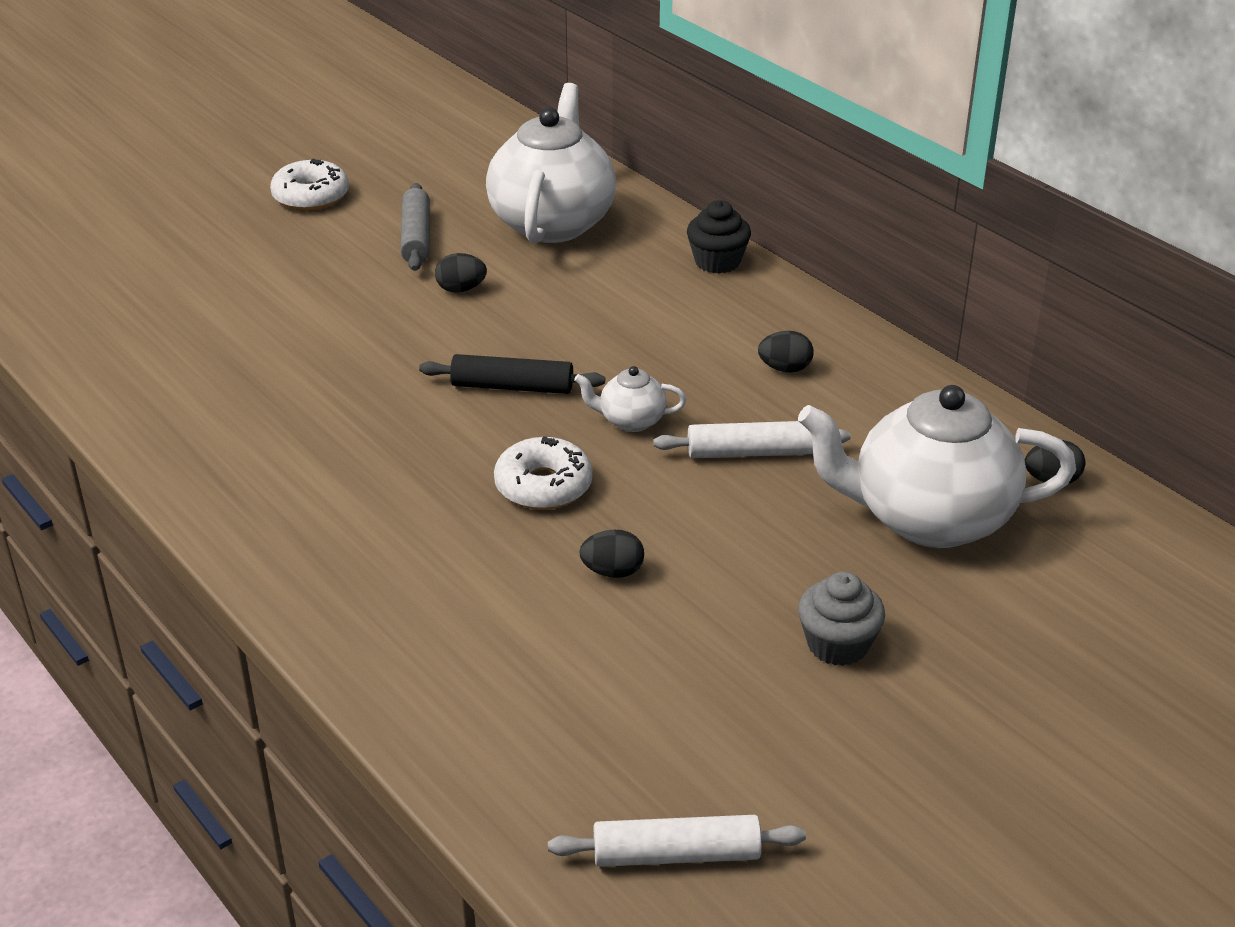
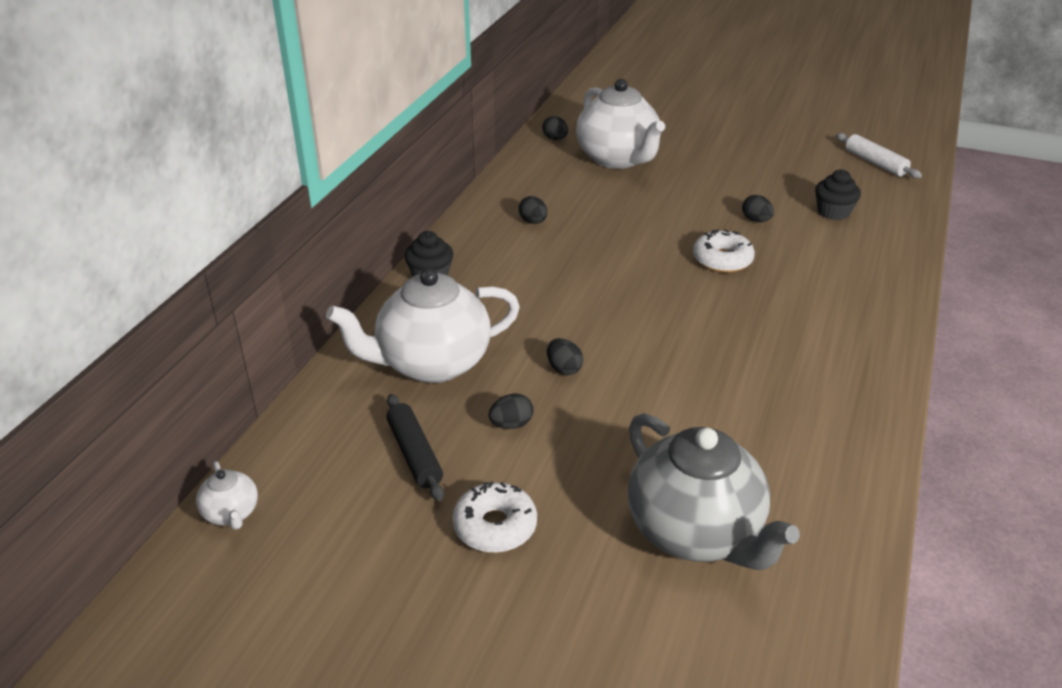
camera: 120 degrees left, 0 degrees up
(181, 278) = (696, 532): none -> grey teapot
(416, 237) = (511, 424): grey rolling pin -> black egg
(512, 387) = (650, 303): black rolling pin -> black rolling pin (414, 454)
(560, 674) = (833, 212): none -> black cupcake
(631, 421) = (635, 253): white teapot -> white teapot (231, 514)
(750, 453) = (621, 211): white rolling pin -> none
(837, 644) = (726, 160): grey cupcake -> none

